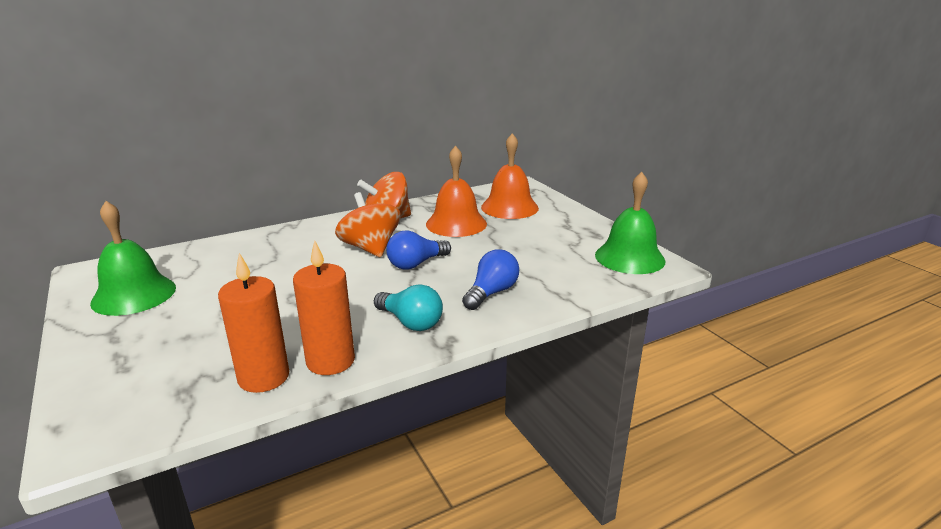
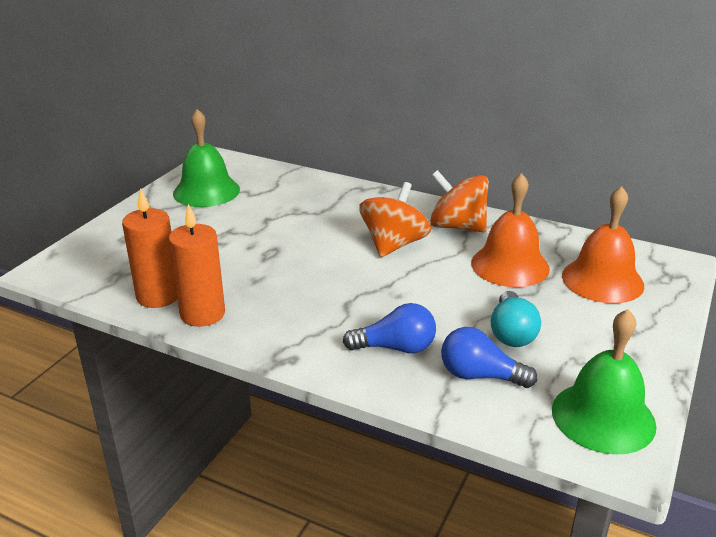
camera: 55 degrees right, 5 degrees up
(411, 322) = (294, 325): turquoise light bulb -> turquoise light bulb (511, 333)
(416, 264) = (396, 281): blue light bulb -> blue light bulb (479, 376)

